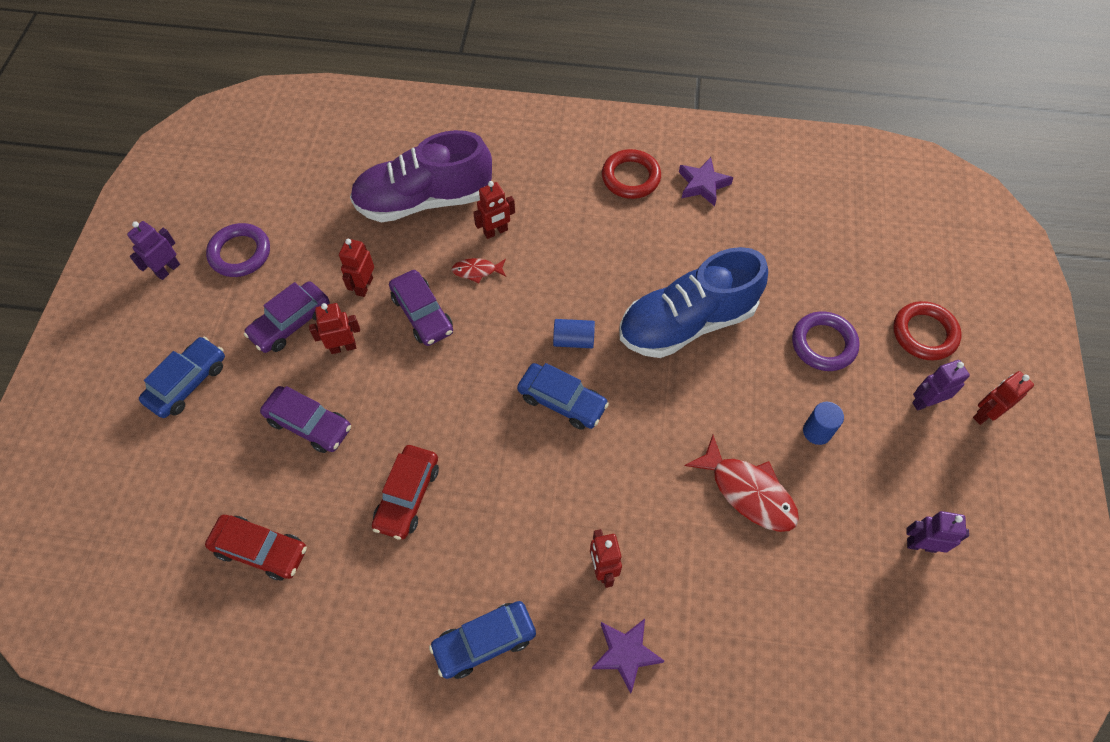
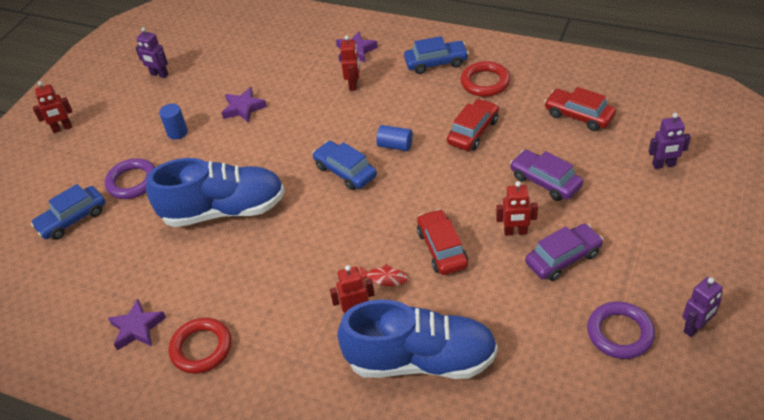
camera: 160 degrees left, 15 degrees down
(188, 382) = (652, 223): blue car -> blue car (72, 219)
(364, 286) = (493, 281): red robot -> none
(422, 314) = (442, 248): purple car -> red car
(424, 200) = (421, 360): purple shoe -> blue shoe
(573, 340) = (320, 210): blue cylinder -> blue cylinder (395, 145)
(748, 492) = (243, 108): red fish -> purple star
(924, 333) = (56, 178): red ring -> red ring (485, 82)
(925, 402) = (93, 139): purple robot -> purple robot (663, 165)

